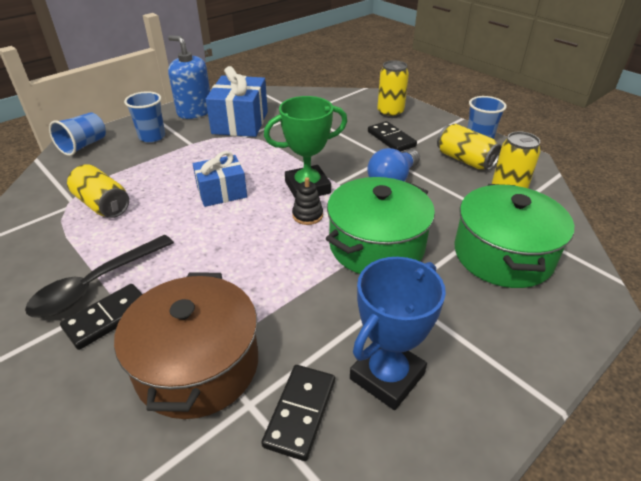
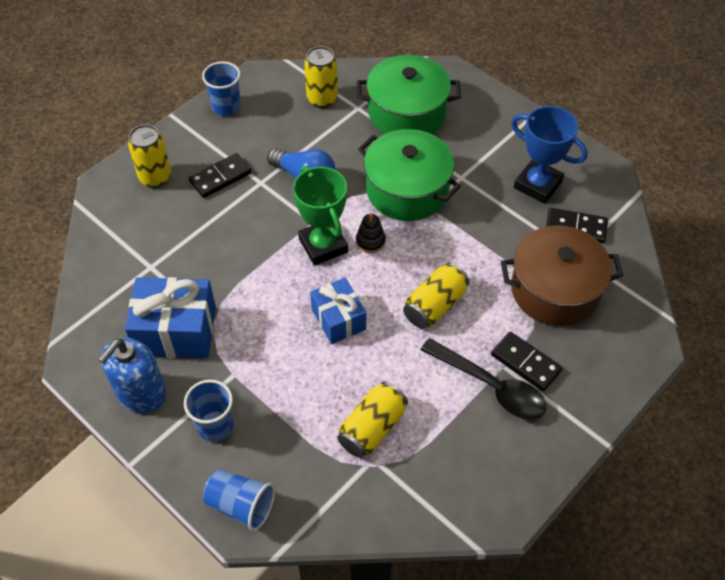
camera: 95 degrees left, 15 degrees up
(465, 160) = (264, 121): yellow can -> yellow can (435, 305)

